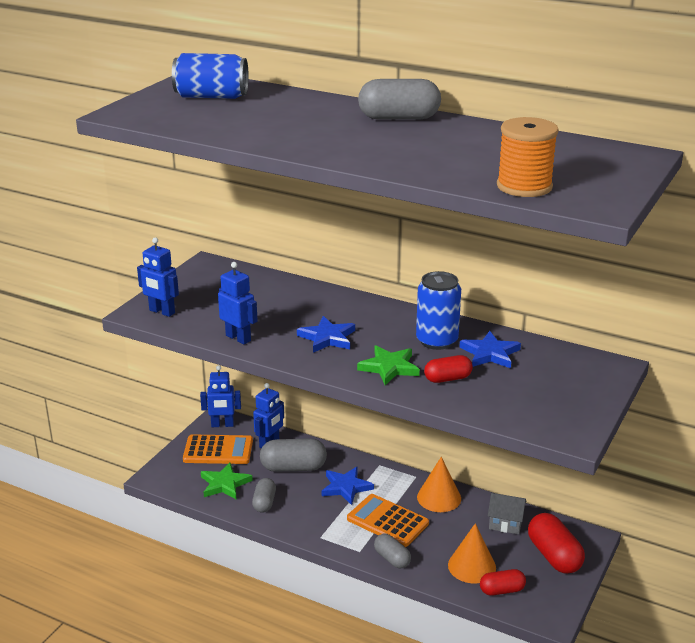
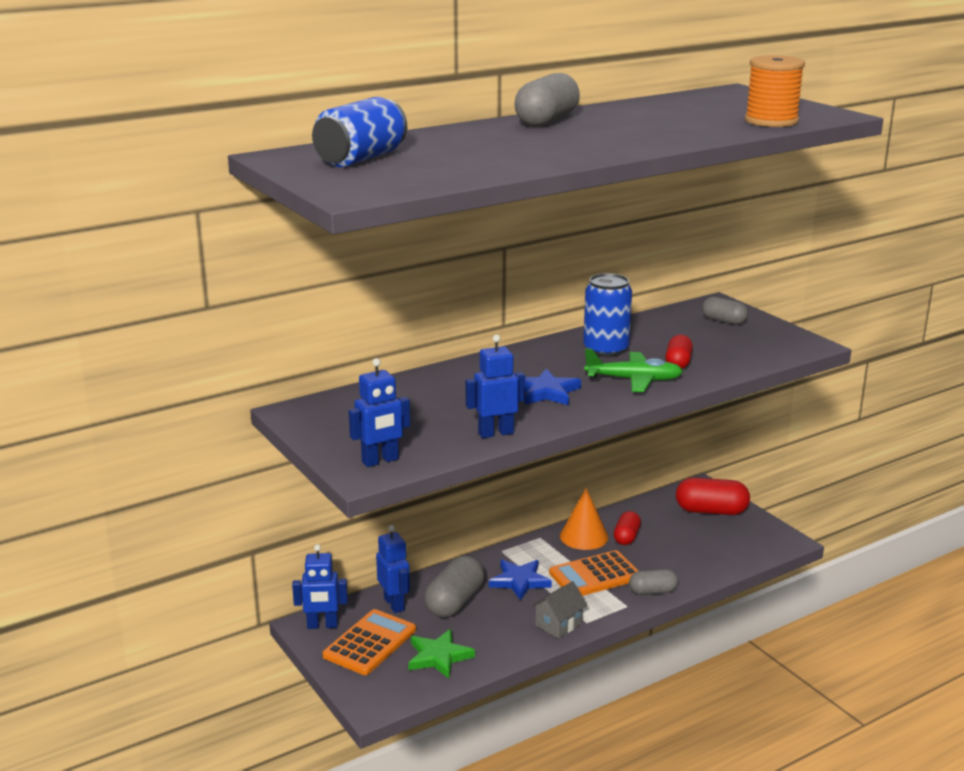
camera: 60 degrees left, 5 degrees down
(222, 425) = (322, 625): blue robot -> blue robot turned 60 degrees clockwise
(264, 503) = (498, 640): grey capsule -> grey capsule (723, 321)
(389, 367) = (634, 380): green star -> green plane
(472, 566) = (695, 554): orange cone -> none
(490, 353) = (651, 337): blue star -> none
(502, 590) = (737, 551): red capsule -> red capsule (626, 537)
(505, 523) = (650, 517): grey house -> grey house (558, 624)

